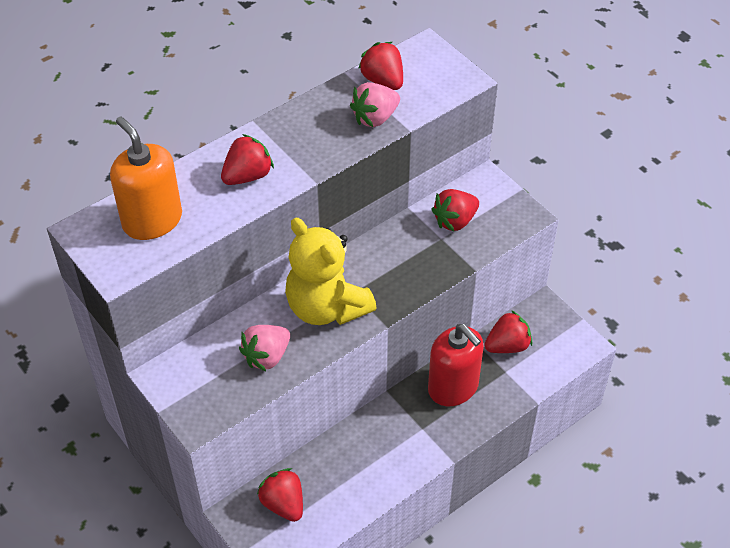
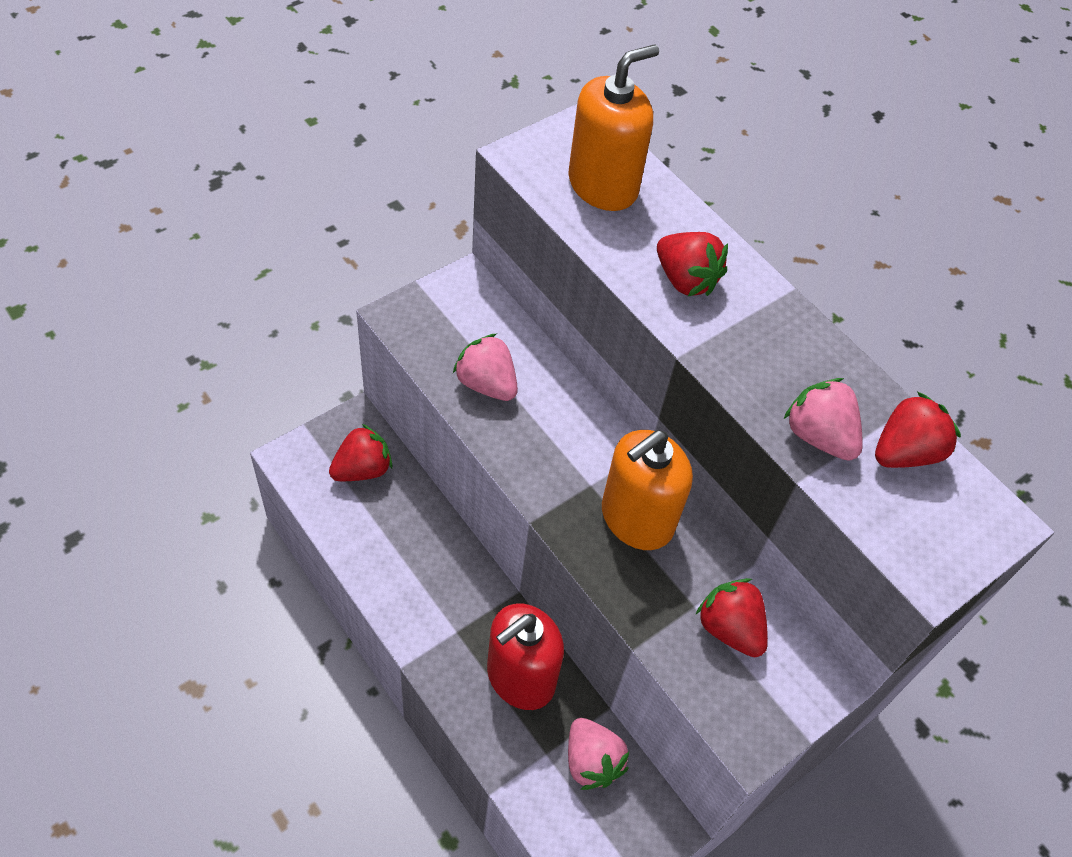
camera: 85 degrees right, 5 degrees up
(326, 307) = (563, 451): yellow teddy bear -> none
(379, 266) = (636, 518): none -> orange soap dispenser
(507, 346) = (591, 761): red strawberry -> pink strawberry

